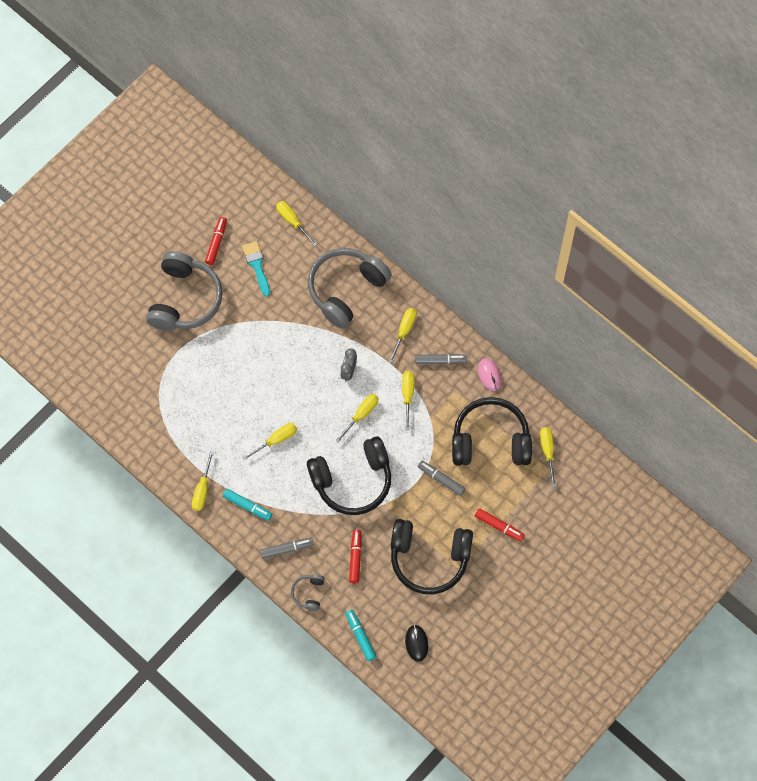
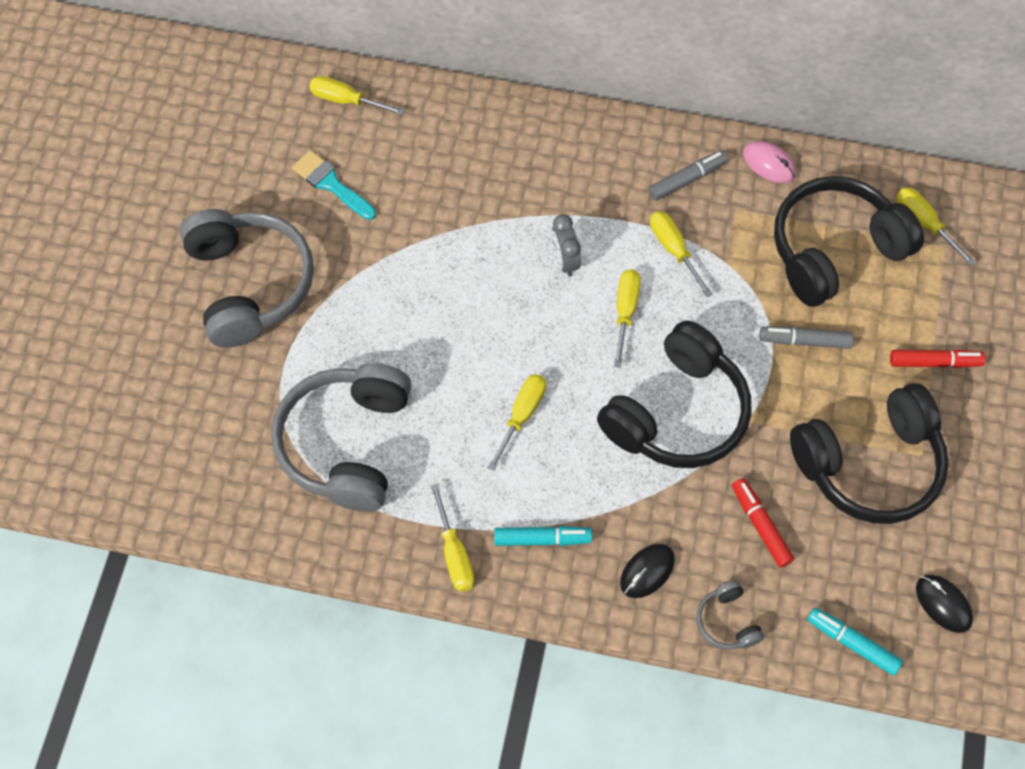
camera: 30 degrees left, 5 degrees down
(216, 243) = (249, 183): red marker -> none
(287, 549) = (647, 571): grey marker -> black mouse
(346, 289) = (485, 152): grey headphones -> grey headphones (346, 444)
(404, 331) = (607, 165): yellow screwdriver -> none

